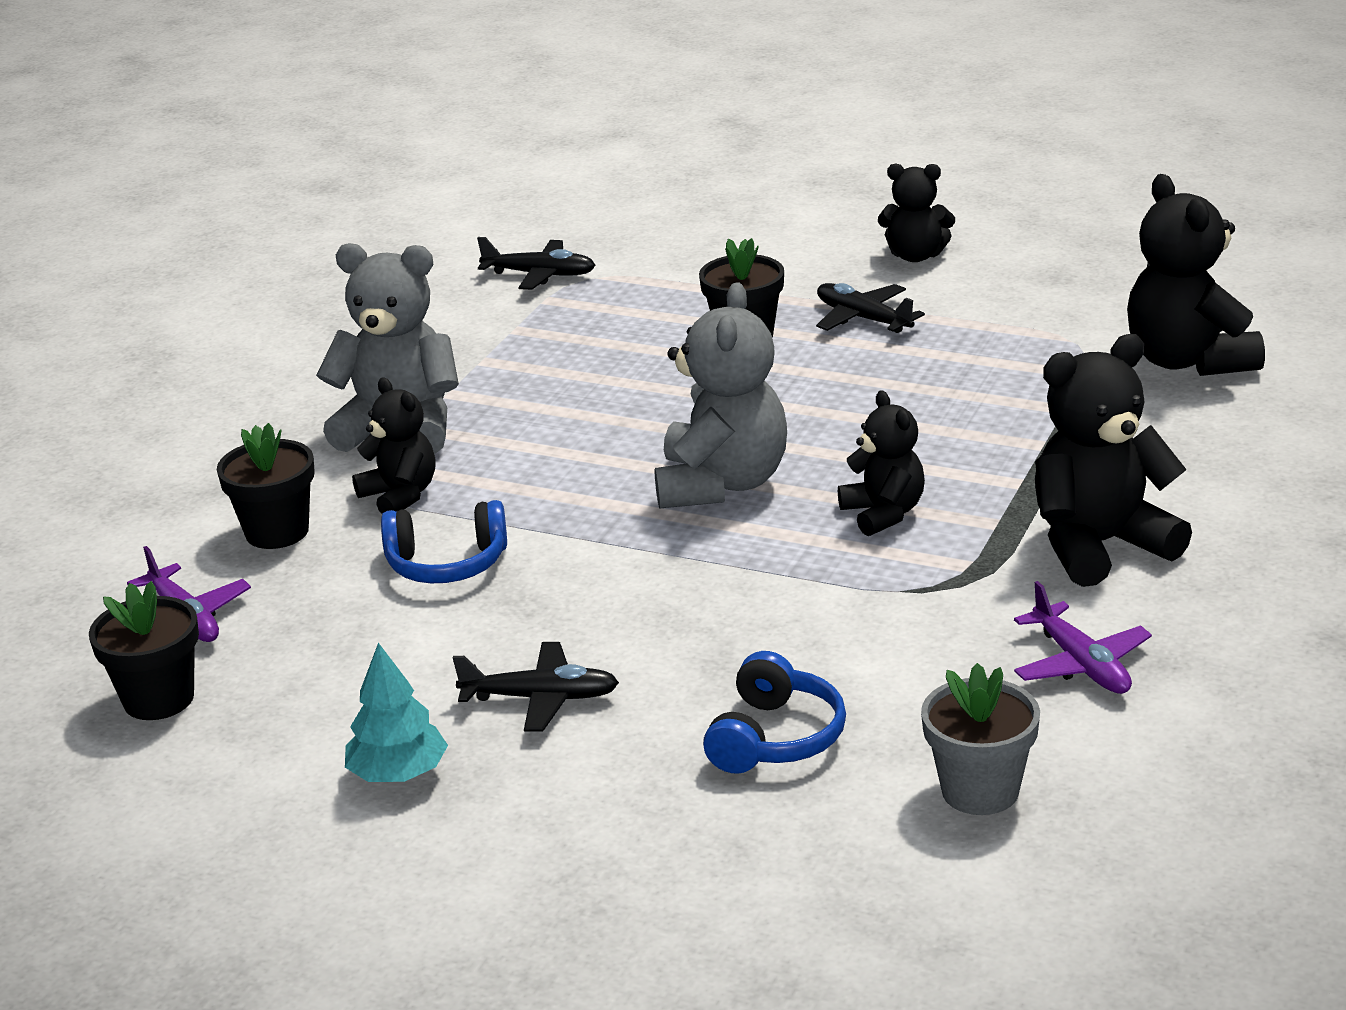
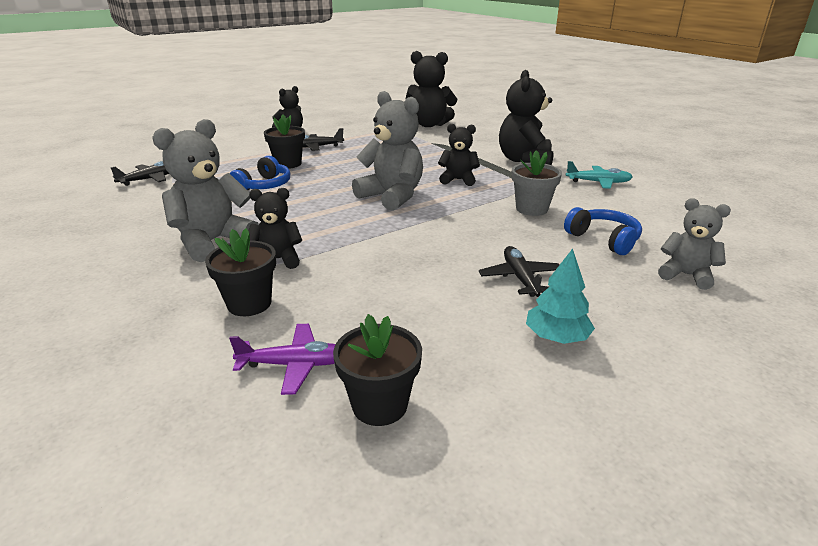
camera: 60 degrees left, 0 degrees up
(447, 564) = (363, 266): blue headphones -> blue headphones (264, 186)
(541, 698) = (520, 278): black plane -> black plane turned 45 degrees counterclockwise
(714, 850) = (686, 275): none -> grey teddy bear
(980, 791) = (671, 217): grey flower pot -> grey flower pot (531, 209)
(1081, 664) = (598, 182): purple plane -> turquoise plane

